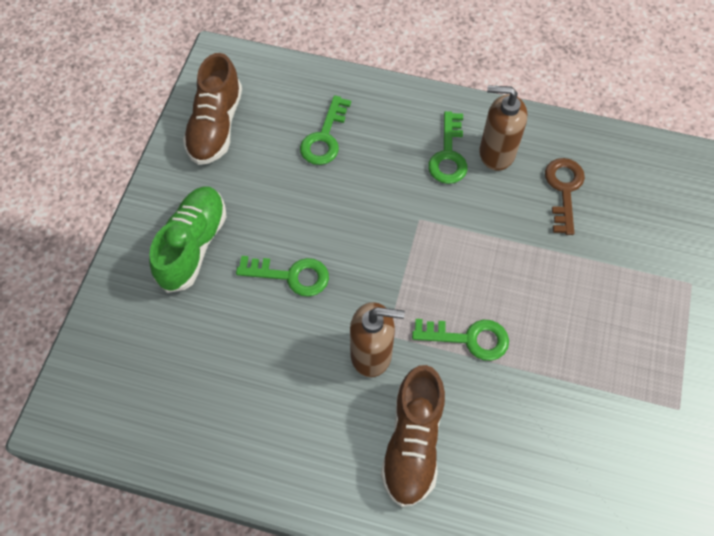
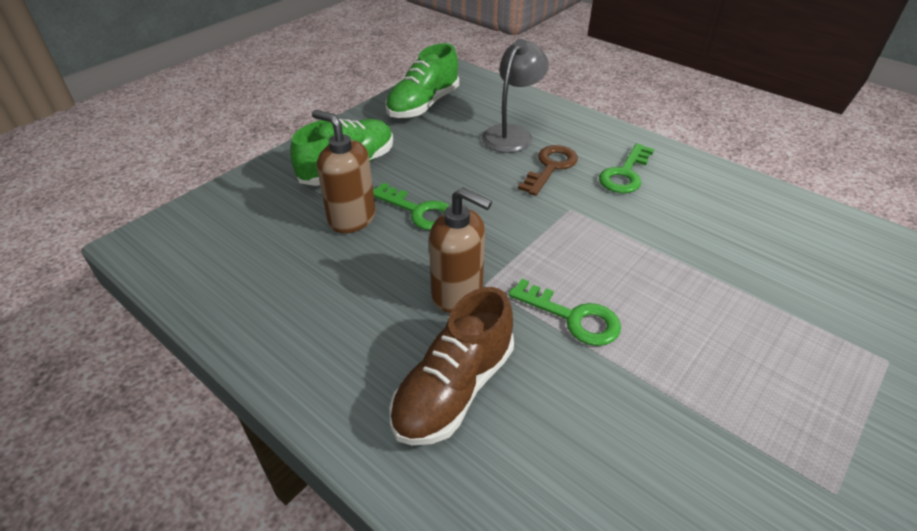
camera: 25 degrees right, 20 degrees down
(215, 126) = (423, 105): brown shoe -> green shoe
(324, 137) = (512, 134): green key -> grey lamp
(496, 153) = (677, 185): brown soap dispenser -> brown soap dispenser (352, 219)
(564, 190) = (742, 231): brown key -> brown key (550, 167)

